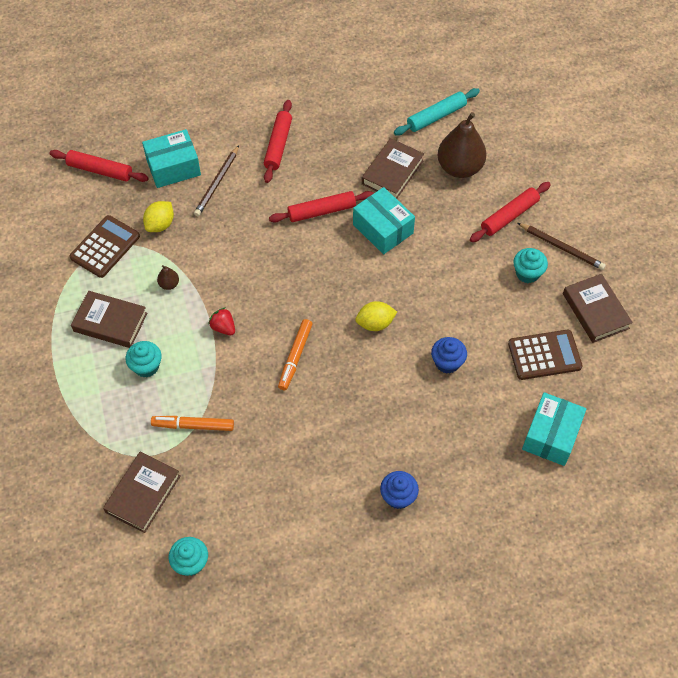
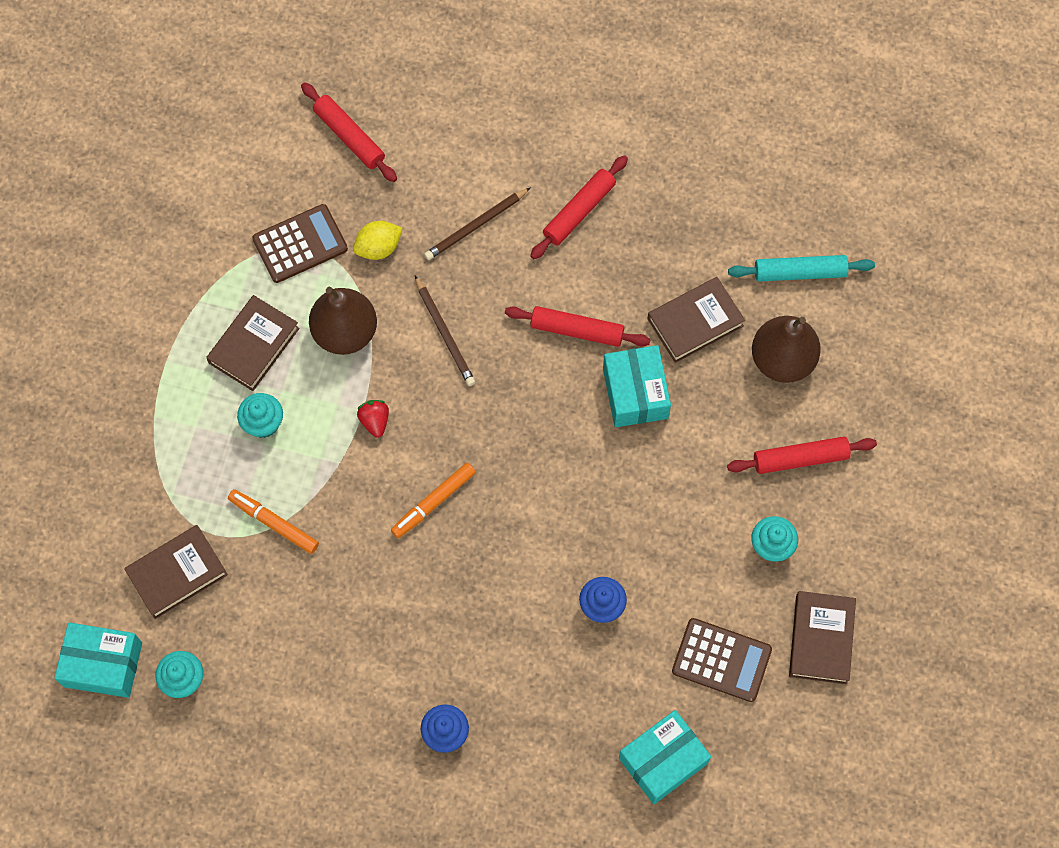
camera: 30 degrees right, 10 degrees up
(110, 322) = (254, 345): brown book -> brown book turned 75 degrees clockwise
(169, 284) = (345, 332): brown pear -> brown pear, size x2.38
(173, 167) = (437, 177): turquoise box -> turquoise box (103, 665)
(375, 323) = (550, 511): yellow lemon -> none
(562, 247) = (837, 535): brown pencil -> brown pencil (445, 333)

